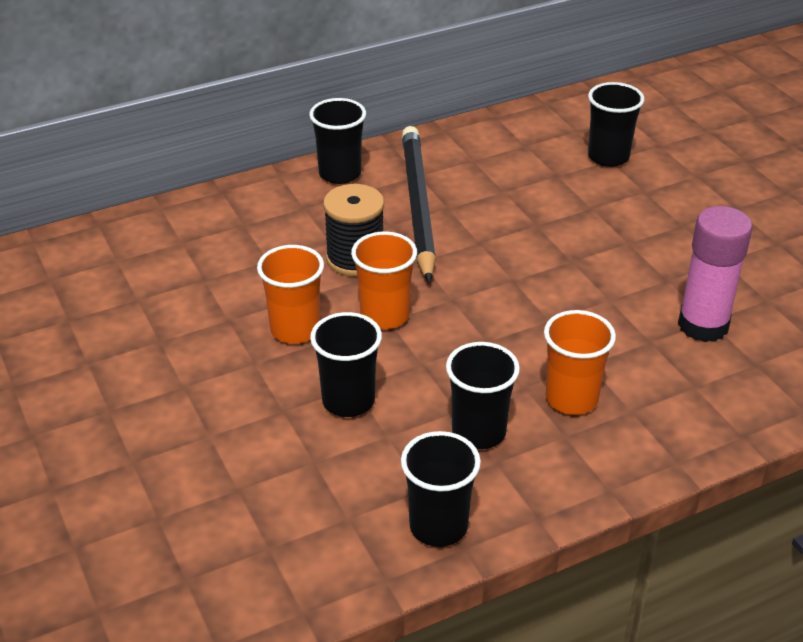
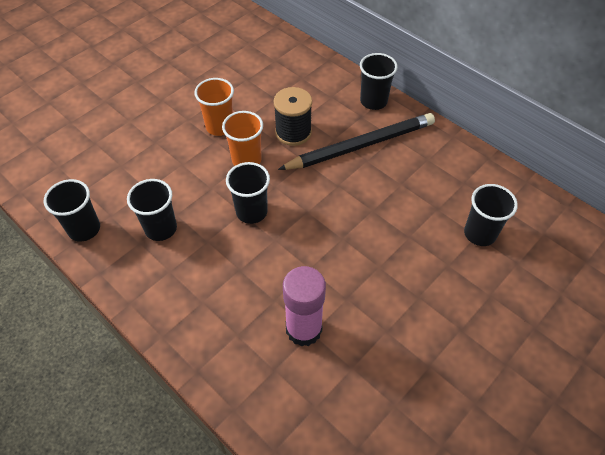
camera: 70 degrees right, 15 degrees up
(348, 401) = (169, 165): black cup -> black cup (251, 212)
(571, 399) = (203, 267): orange cup -> none

